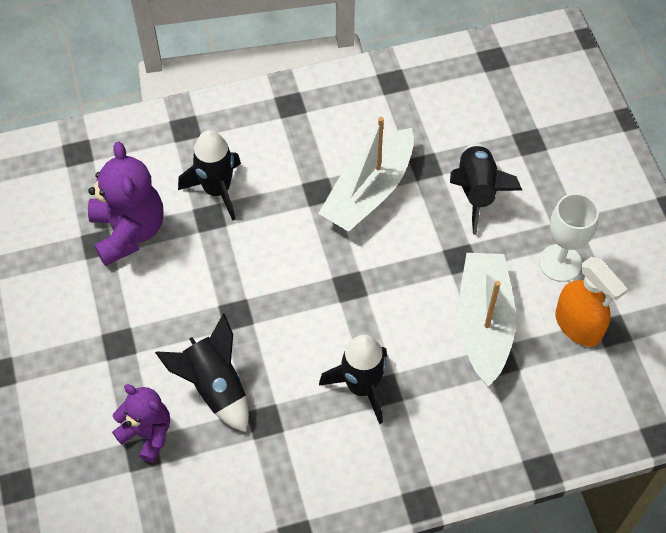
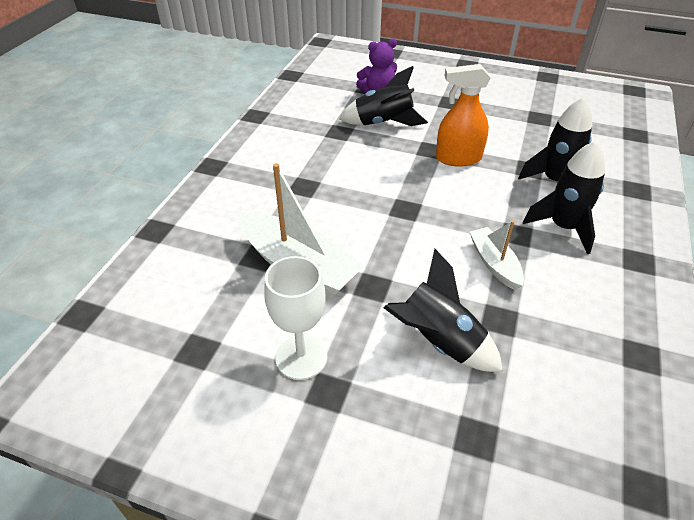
camera: 125 degrees right, 15 degrees down
(129, 231) = (541, 132): purple teddy bear -> none
(361, 387) = (317, 178): black rocket -> black rocket (563, 227)
(369, 191) = (494, 263): white boat -> white boat, size x0.56
(578, 325) = (229, 327): orange spray bottle -> orange spray bottle (458, 158)

